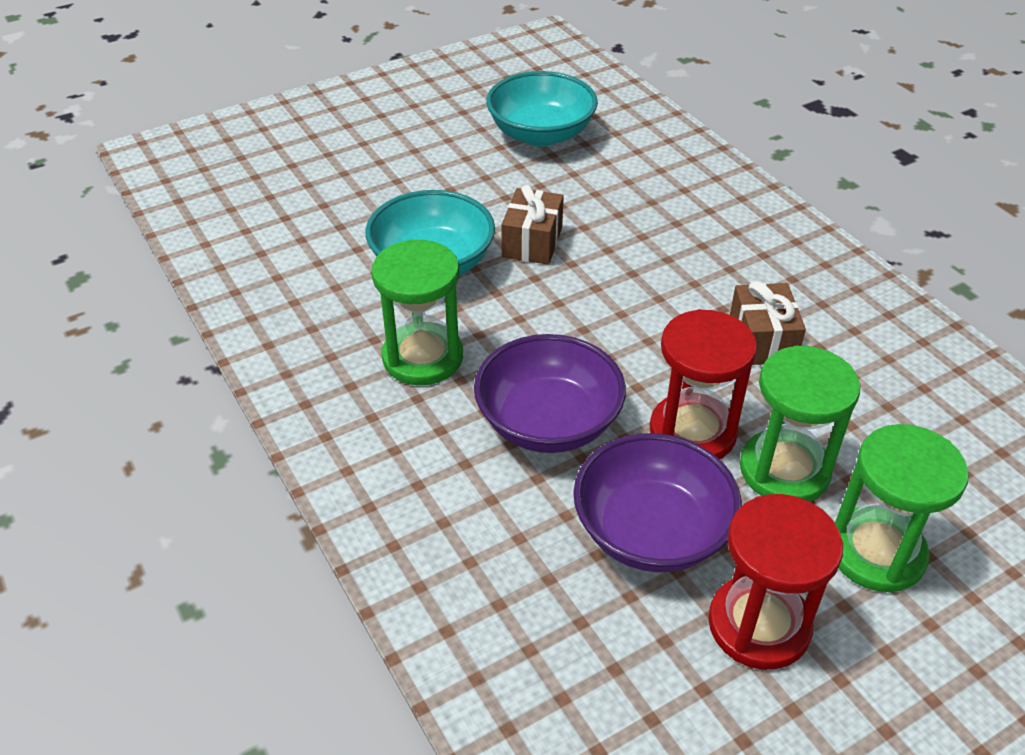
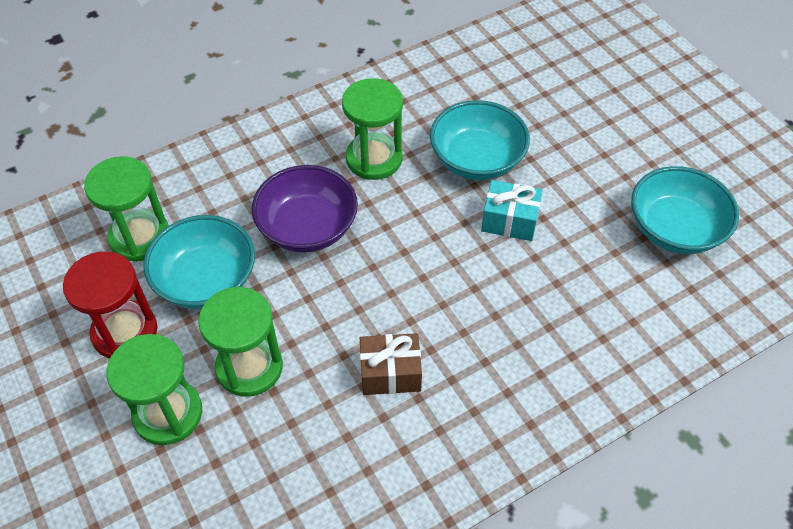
camera: 90 degrees right, 10 degrees up
(532, 242) = (509, 221): brown gift -> turquoise gift
(575, 631) = (140, 237): none -> green hourglass
(651, 531) = (206, 280): purple bowl -> turquoise bowl
(692, 432) = (292, 312): red hourglass -> none

